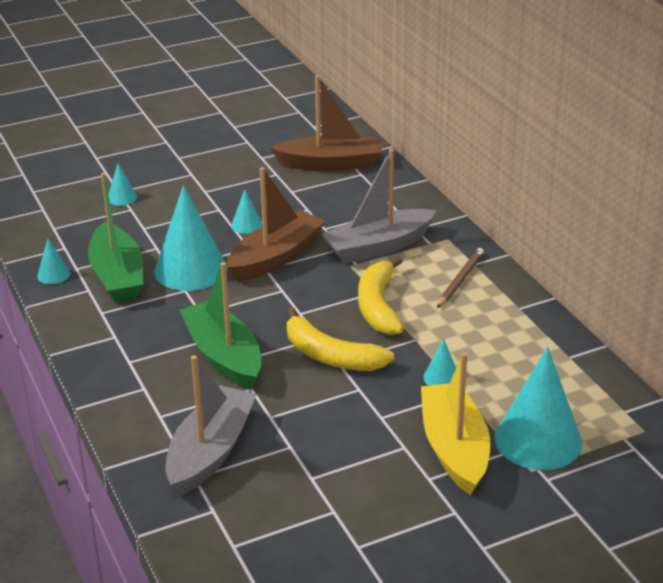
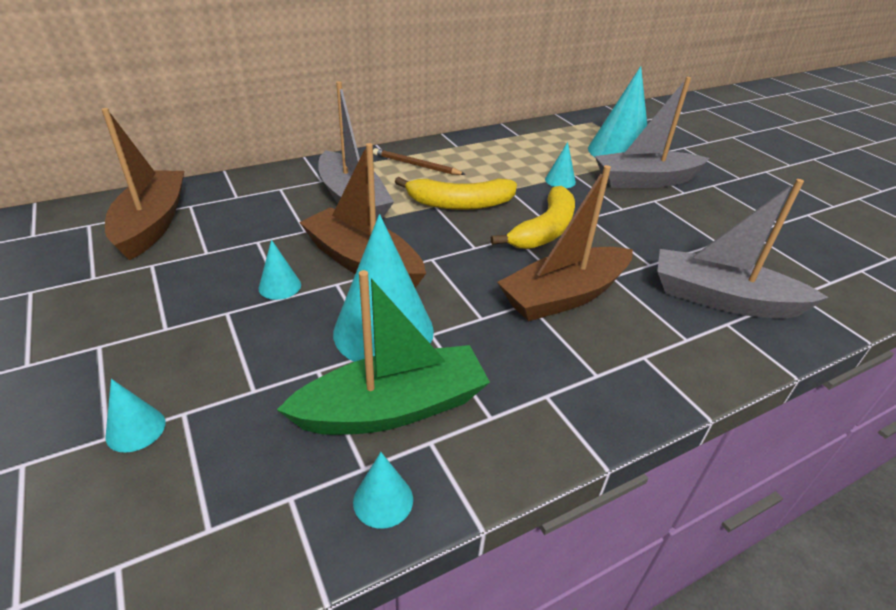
camera: 95 degrees left, 5 degrees up
(224, 356) = (564, 296): green boat -> brown boat
(454, 449) = (645, 181): yellow boat -> grey boat

